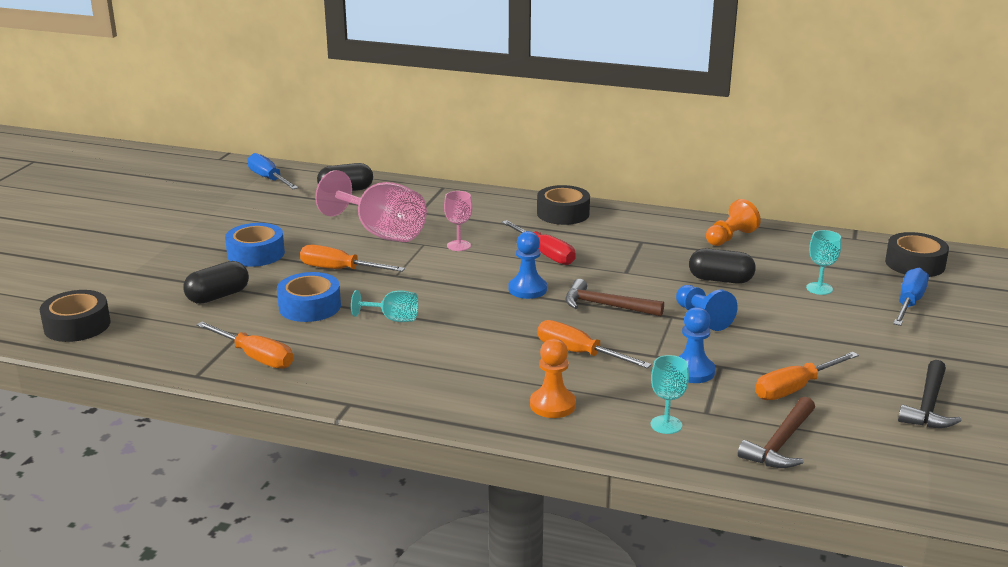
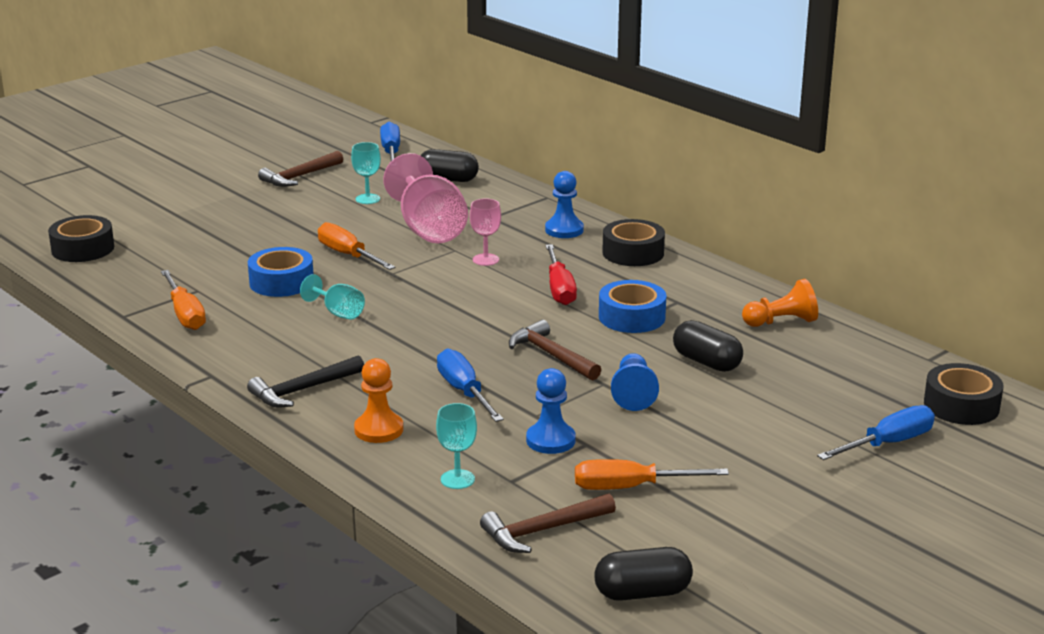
camera: 30 degrees right, 0 degrees up
(212, 215) = (299, 176): none -> brown hammer
(218, 296) = (218, 252): black capsule -> black capsule (642, 593)
(256, 254) = (294, 222): blue tape -> blue tape (632, 317)
(527, 289) = (496, 319): blue pawn -> blue pawn (564, 230)
(579, 353) = (464, 392): orange screwdriver -> blue screwdriver
(819, 288) = (804, 400): turquoise goblet -> turquoise goblet (367, 199)
(928, 405) = (749, 547): black hammer -> black hammer (303, 390)

